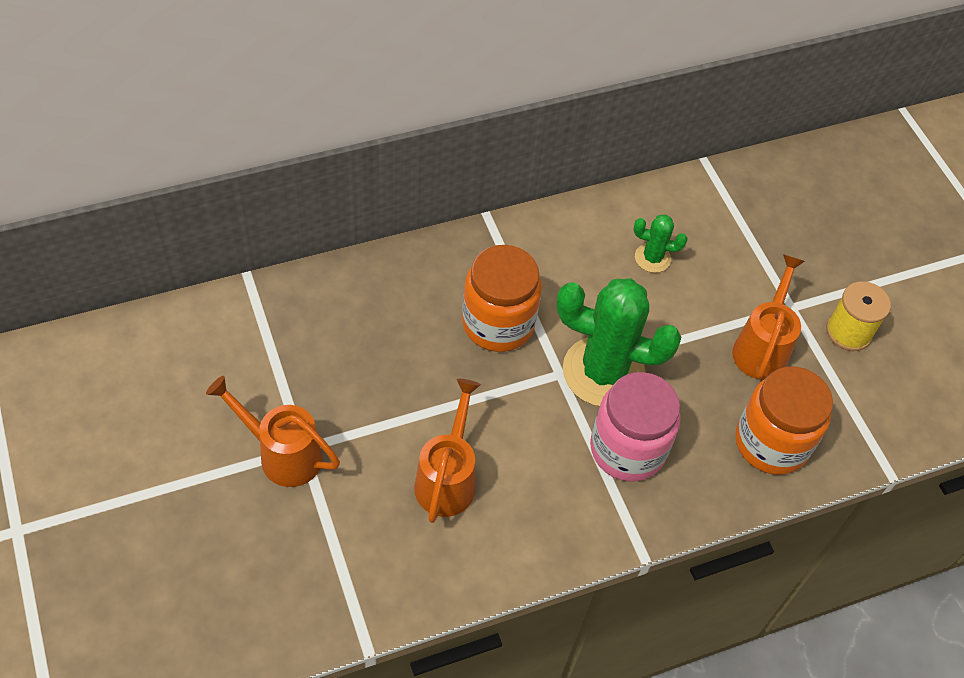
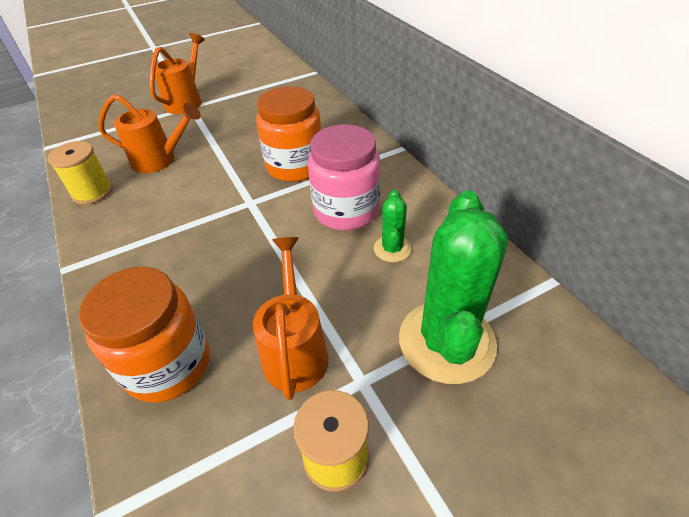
camera: 90 degrees right, 10 degrees down
(505, 555) = (92, 192): none -> yellow spool
(603, 372) = (253, 227): green cactus -> green cactus (446, 341)
(627, 449) = (173, 249): pink jar -> pink jar (346, 210)
(762, 347) = (295, 350): orange watering can -> orange watering can turned 105 degrees counterclockwise

